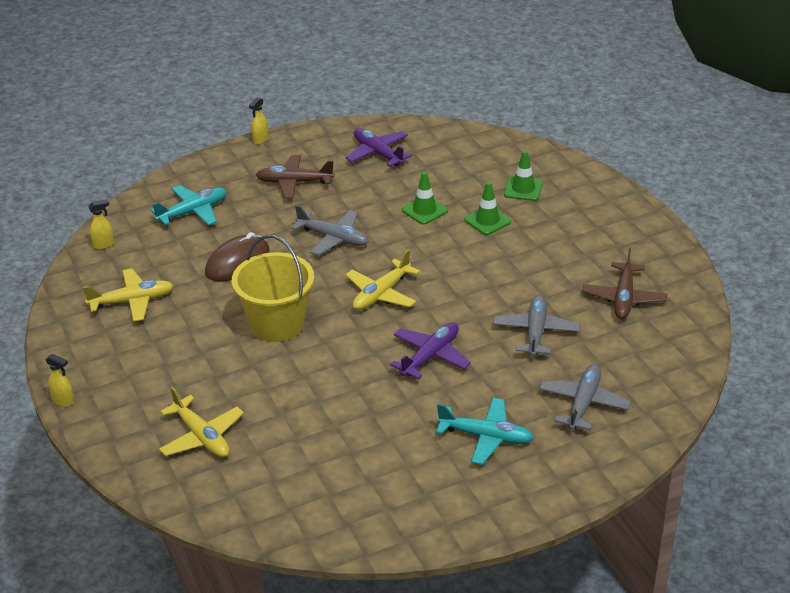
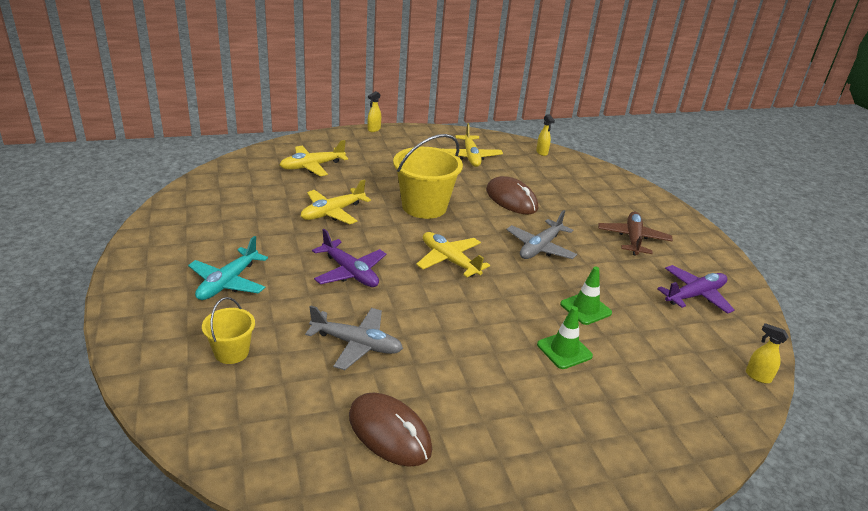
camera: 95 degrees right, 5 degrees down
(193, 212) = (584, 188): turquoise plane -> none
(260, 140) = (705, 230): yellow spray bottle -> yellow spray bottle (757, 376)
(317, 393) = (332, 212): none -> yellow plane
(523, 189) = (632, 395): green traffic cone -> none
(583, 403) = (231, 352): grey plane -> yellow bucket
(624, 298) = (389, 432): brown plane -> brown mouse

